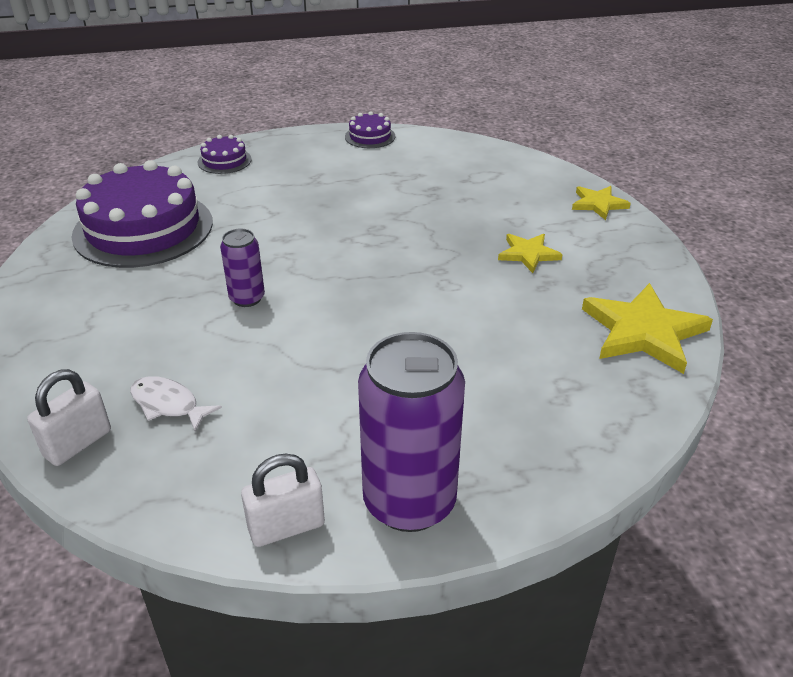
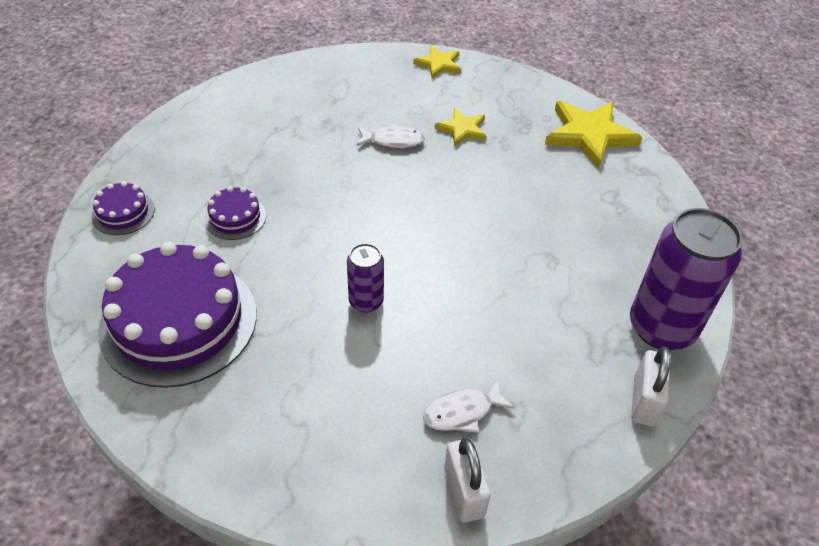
camera: 55 degrees left, 10 degrees up
(370, 136) = (202, 109): purple cake -> purple cake (235, 217)
(457, 227) = (393, 140): none -> white fish

